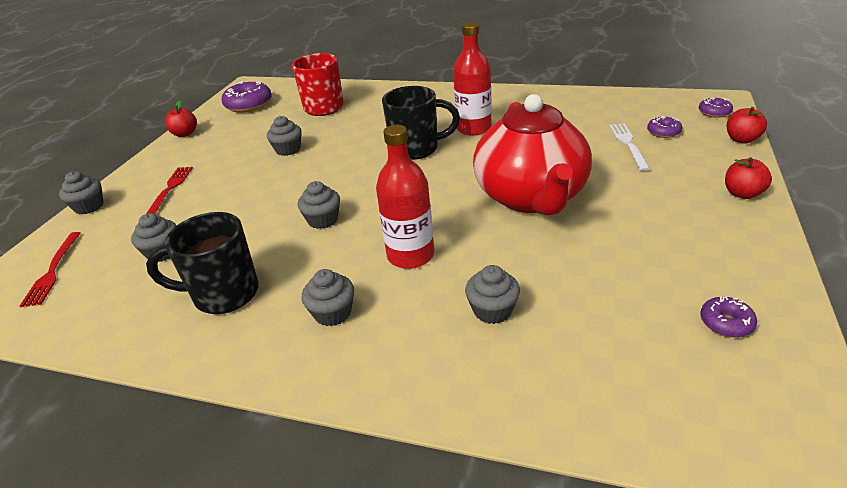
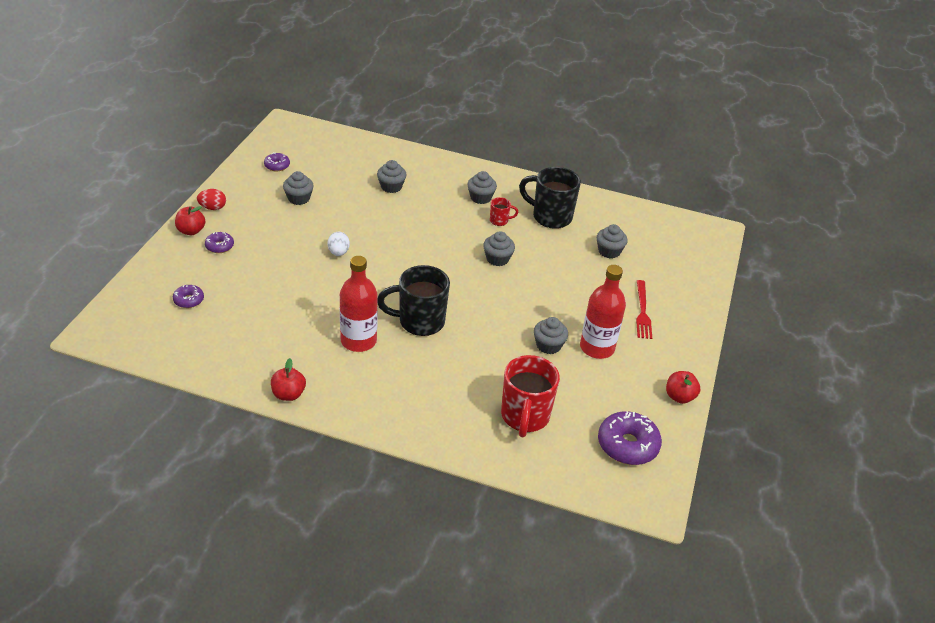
camera: 175 degrees right, 5 degrees up
(53, 270) = (681, 249): red fork -> none
(89, 207) = (705, 304): grey cupcake -> grey cupcake (298, 198)
(223, 294) = (550, 217): black mug -> black mug turned 150 degrees counterclockwise
(308, 274) = (499, 221): none -> red mug
(410, 255) = (434, 223): red bottle -> red bottle (597, 348)
(531, 197) = (338, 252): red teapot -> white egg
(628, 144) = (230, 291): white fork -> none
(714, 112) = (119, 317): purple donut -> purple donut (219, 246)
(741, 139) = (135, 279): red apple -> red apple (288, 394)
(750, 228) = (213, 208): none -> red egg

